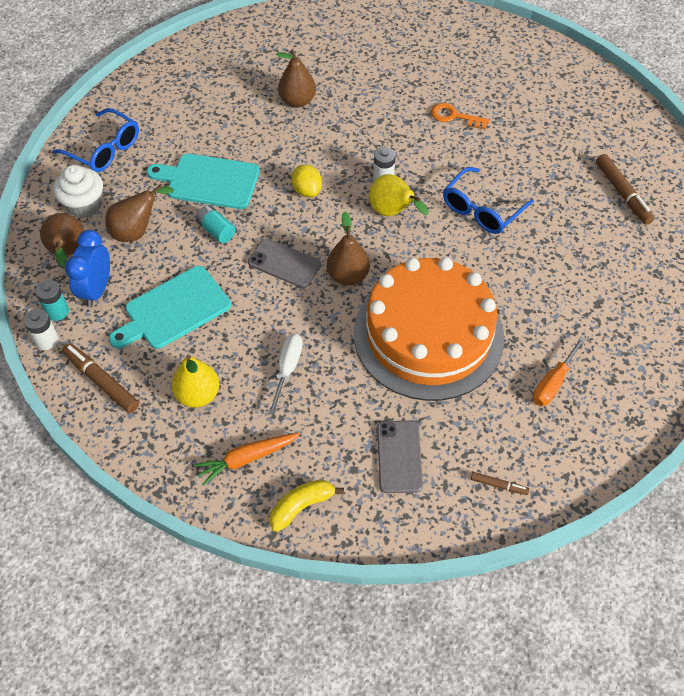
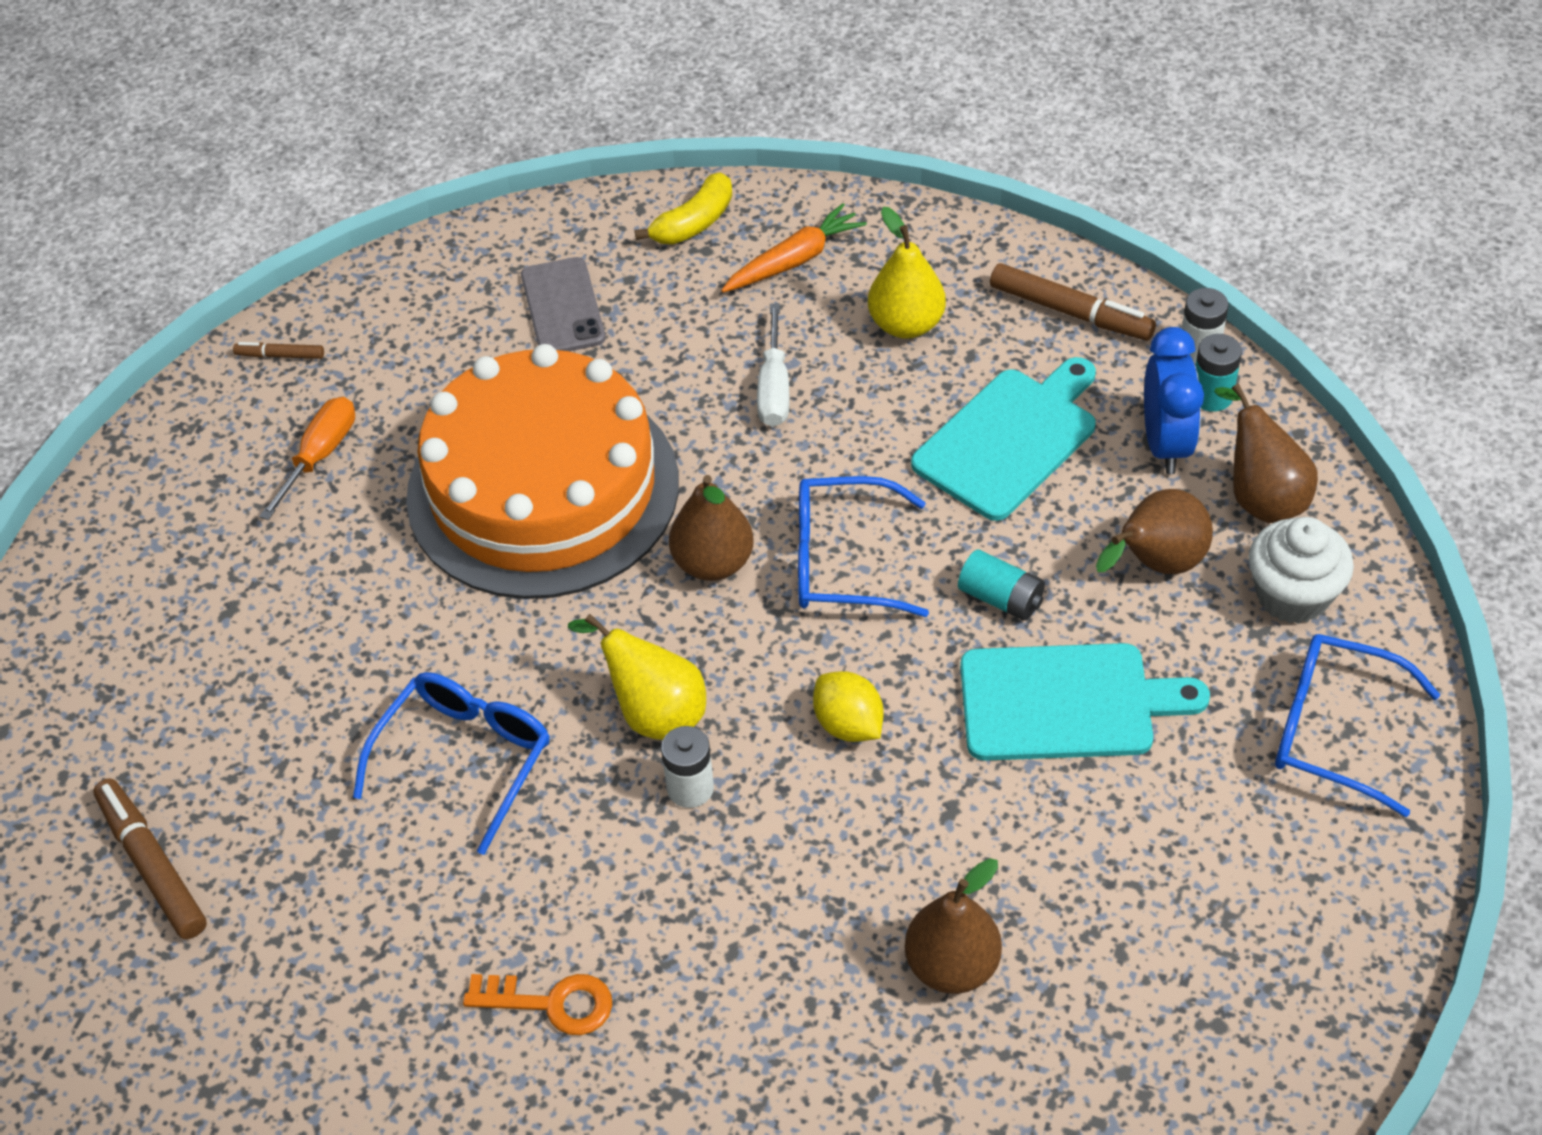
camera: 170 degrees right, 5 degrees down
(284, 263) = (841, 561): grey phone -> blue glasses
(499, 485) = (406, 301): brown marker -> brown marker (280, 355)

